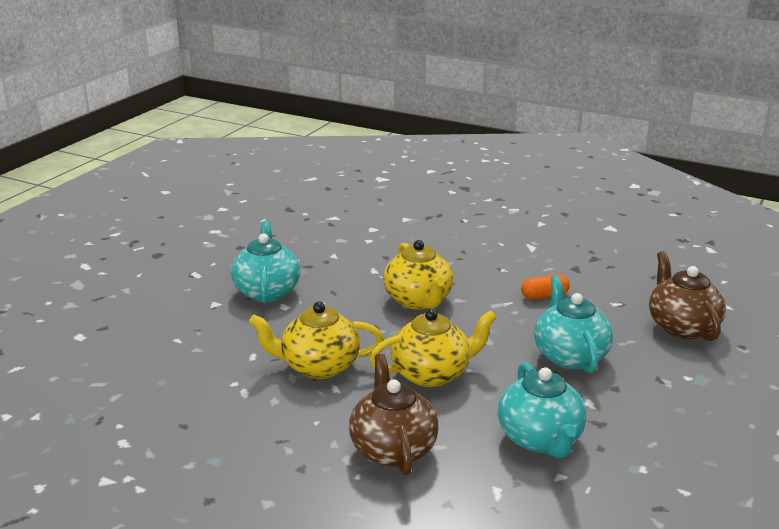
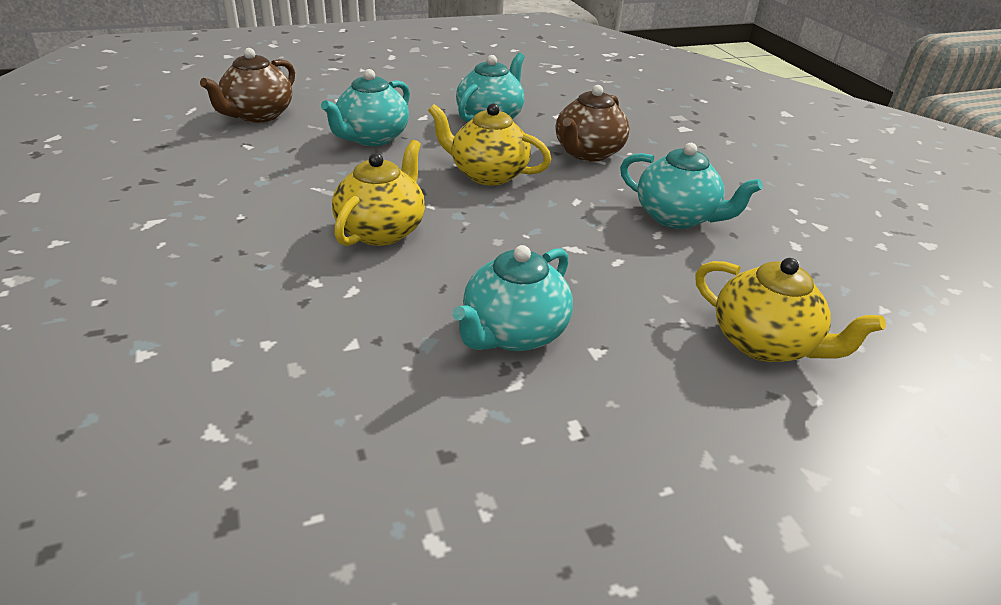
camera: 140 degrees left, 10 degrees up
(242, 416) = (677, 217): none -> turquoise teapot
(318, 366) = (568, 222): yellow teapot -> yellow teapot (764, 344)
(544, 296) = (276, 177): orange capsule -> none

